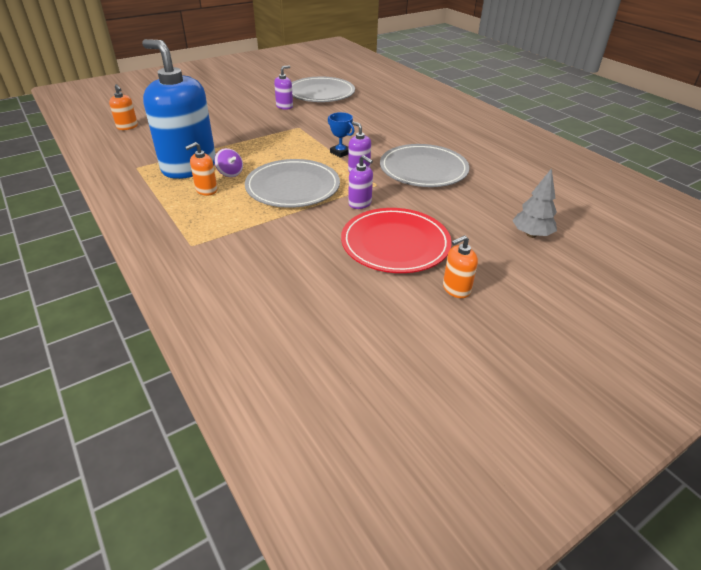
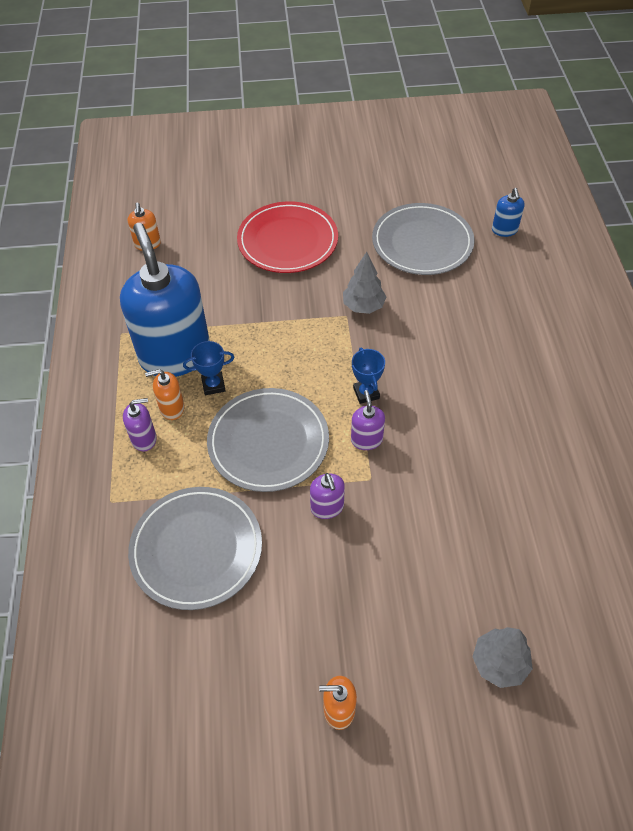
camera: 30 degrees right, 15 degrees up
(230, 173) = (213, 385): purple spinning top -> blue trophy
(284, 106) = (355, 260): purple soap dispenser -> purple soap dispenser (144, 439)
(306, 121) = (363, 306): none -> grey tree
(365, 81) = (504, 230): none -> blue soap dispenser
(395, 244) = (321, 600): red plate -> red plate (287, 241)
(423, 169) = (451, 472): grey plate -> grey plate (196, 549)

